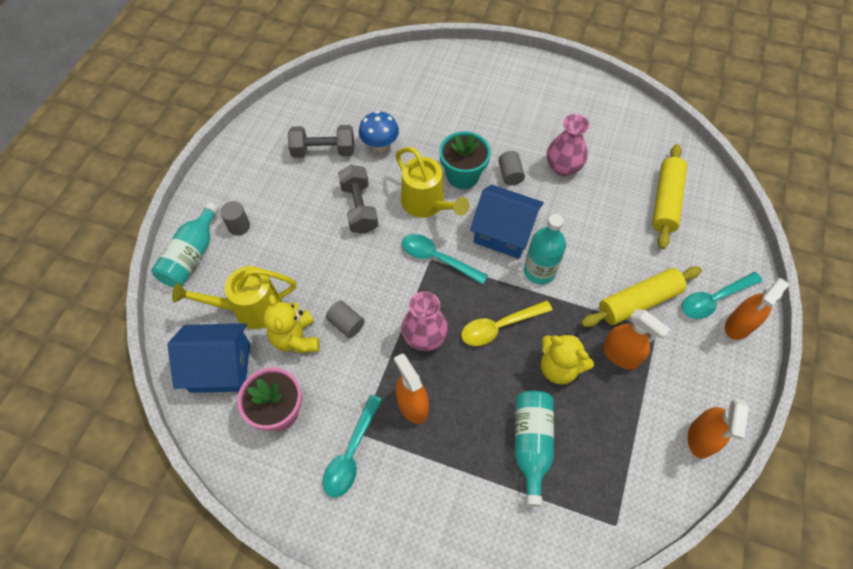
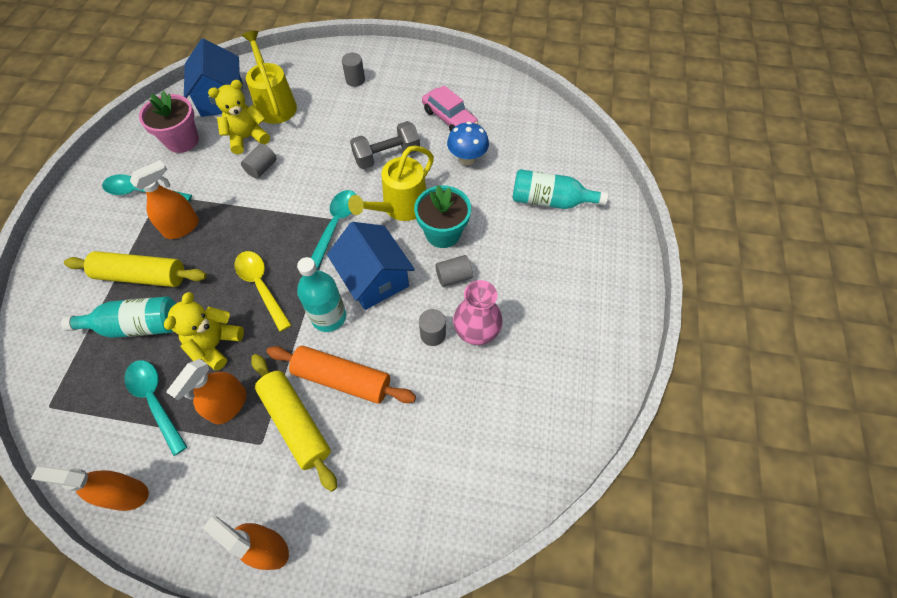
camera: 80 degrees right, 0 degrees up
(192, 256) = (322, 59): turquoise bottle -> turquoise bottle (550, 201)
(323, 151) = (449, 118): grey dumbbell -> pink car
(424, 337) = (249, 227): pink vase -> none
(504, 232) = (374, 278): blue house -> blue house turned 45 degrees counterclockwise
(564, 196) = (433, 334): none -> grey cylinder
(600, 265) = (342, 379): none -> orange rolling pin
(665, 201) = (446, 454): yellow rolling pin -> yellow rolling pin (142, 276)
(714, 299) = (304, 516): turquoise spoon -> turquoise spoon (155, 401)

